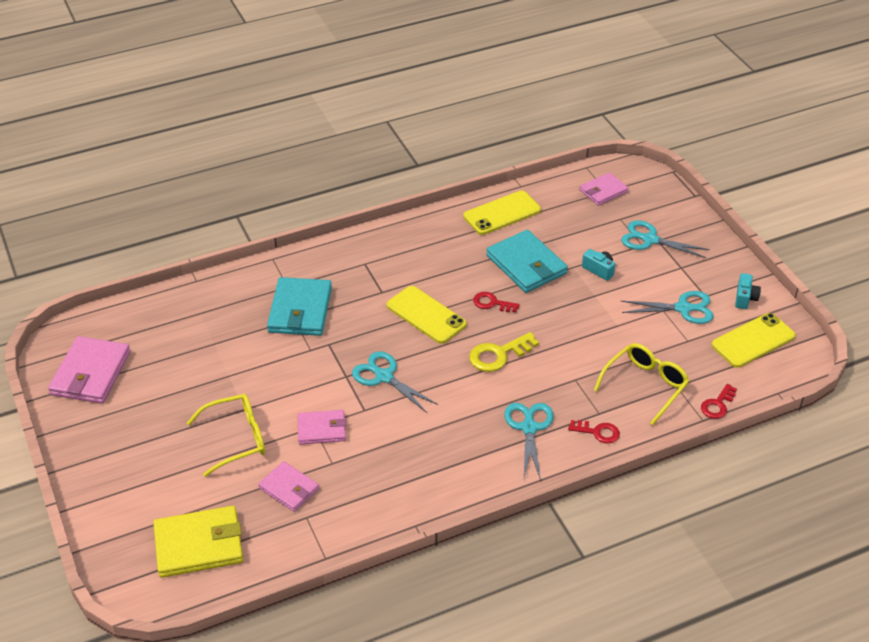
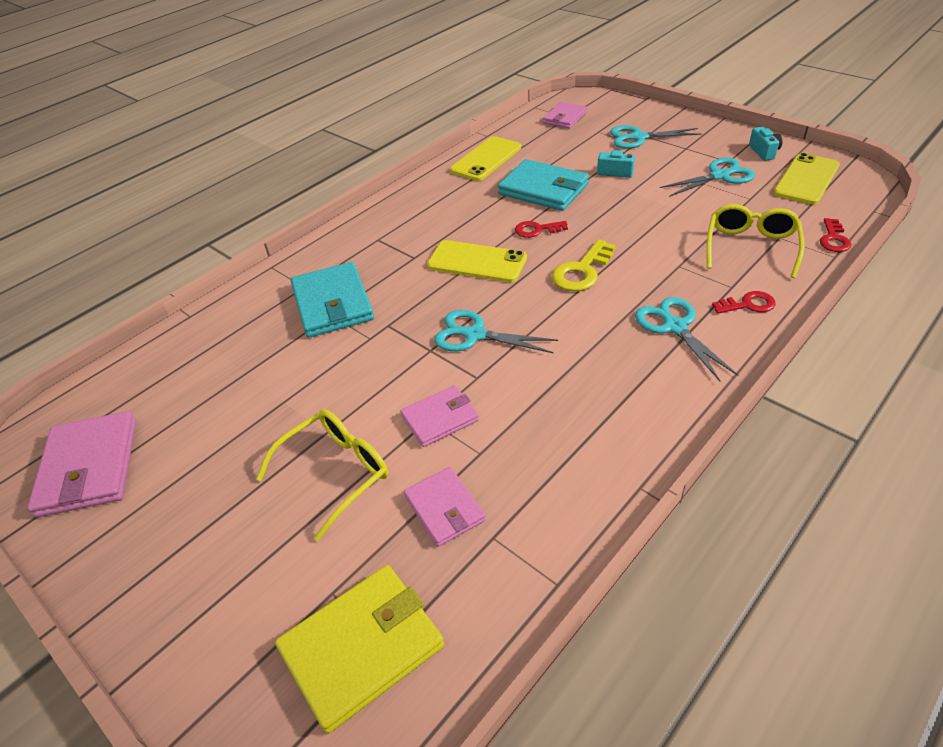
camera: 20 degrees left, 0 degrees up
(289, 488) = (445, 508): pink wallet -> pink wallet turned 45 degrees clockwise

